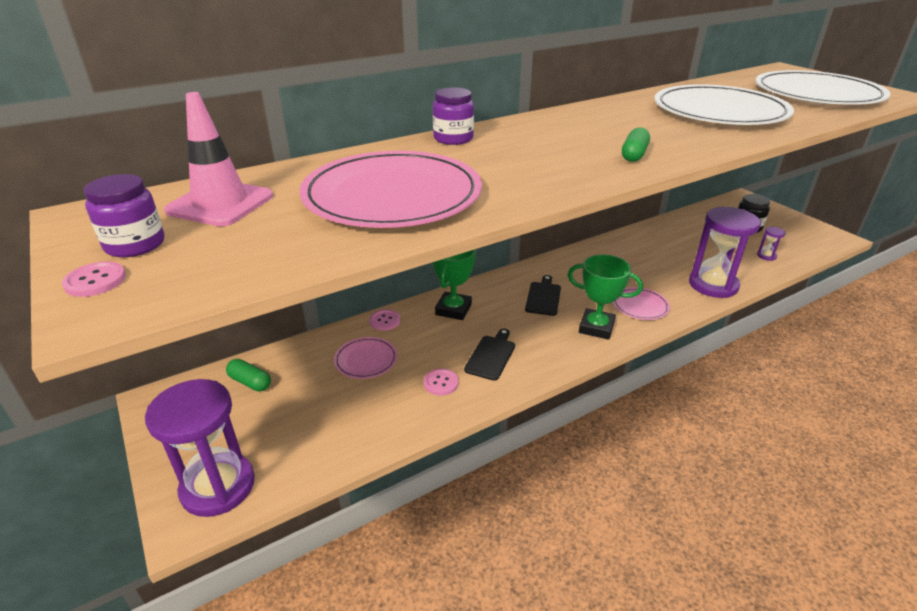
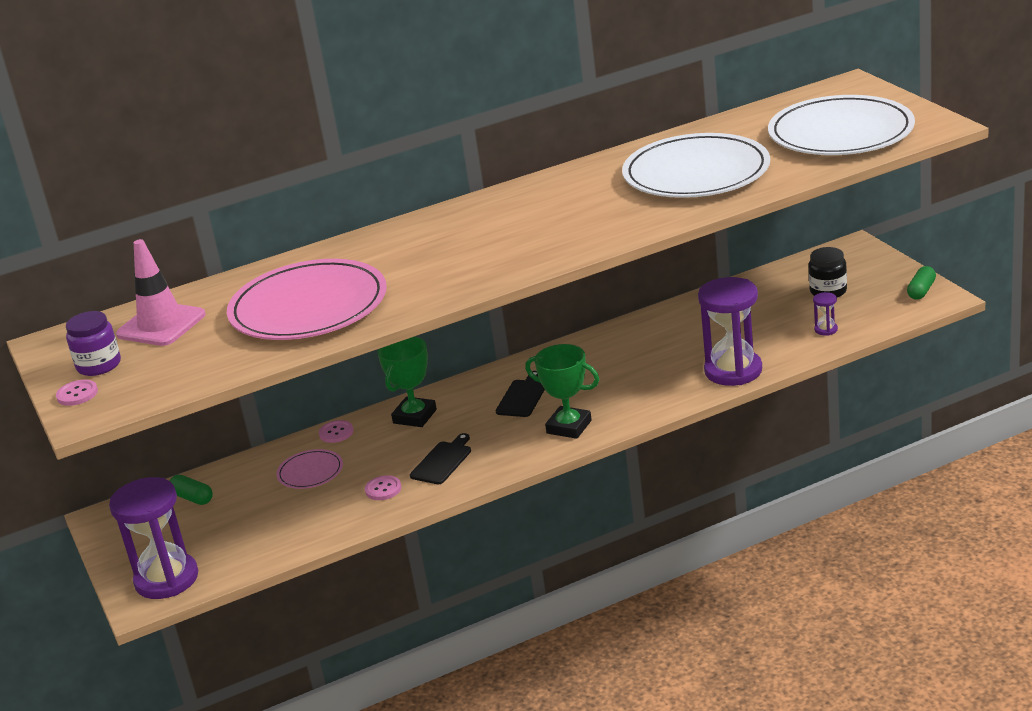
camera: 10 degrees right, 5 degrees down
(453, 139) = (385, 235): purple jar -> none
(634, 155) = (556, 244): green capsule -> green capsule (921, 291)
(640, 306) = (631, 400): pink plate -> none

